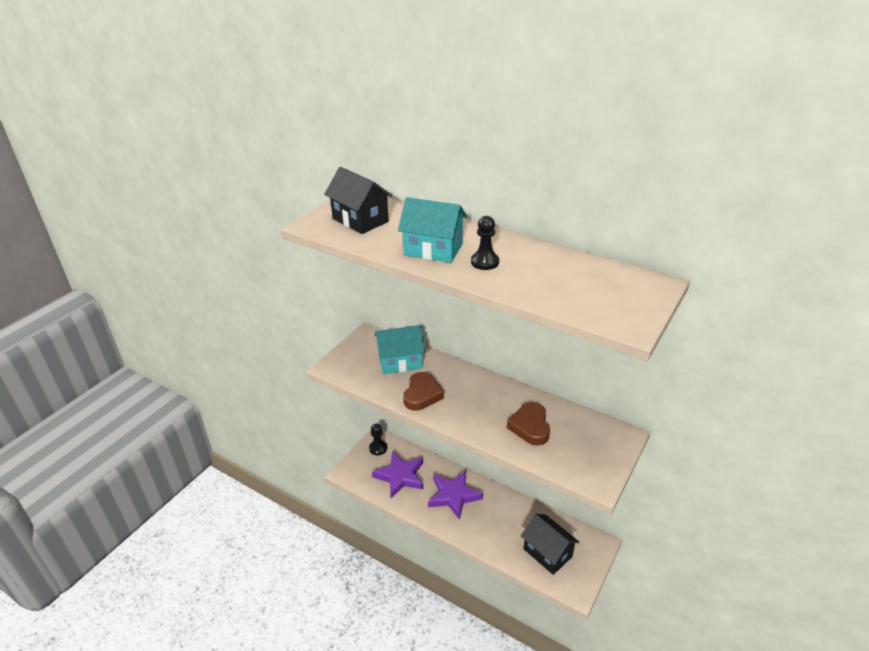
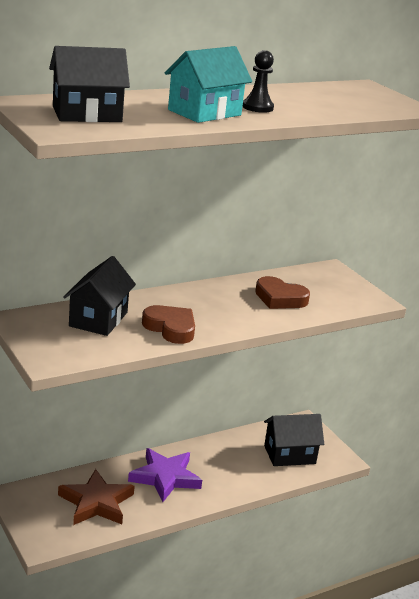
camera: 65 degrees left, 10 degrees down
(378, 448) = (31, 501): black pawn -> none
(400, 362) = (98, 319): turquoise house -> black house
(400, 476) = (96, 503): purple star -> brown star

